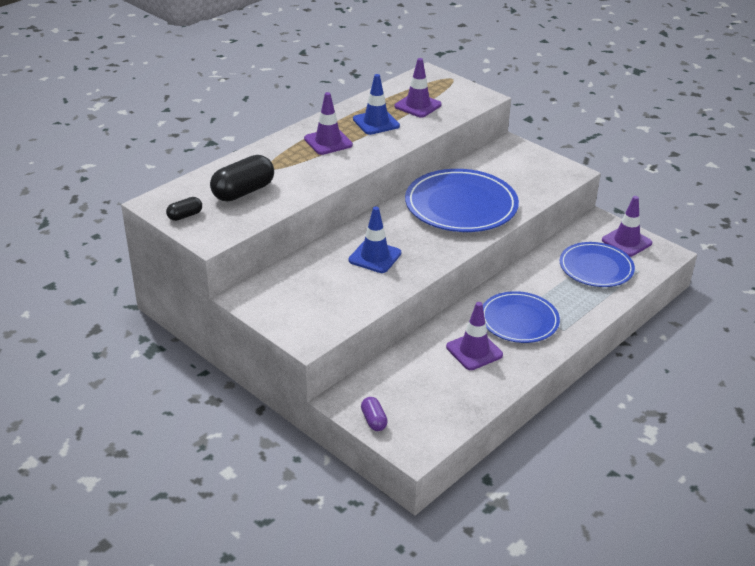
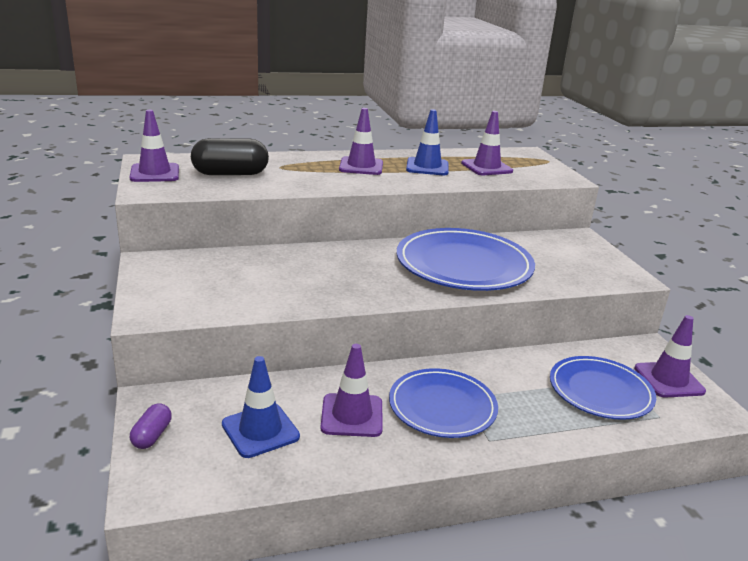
camera: 30 degrees right, 10 degrees down
(185, 216) = (155, 173): black capsule -> purple traffic cone
(375, 257) = (316, 274): blue traffic cone -> blue traffic cone (260, 430)

